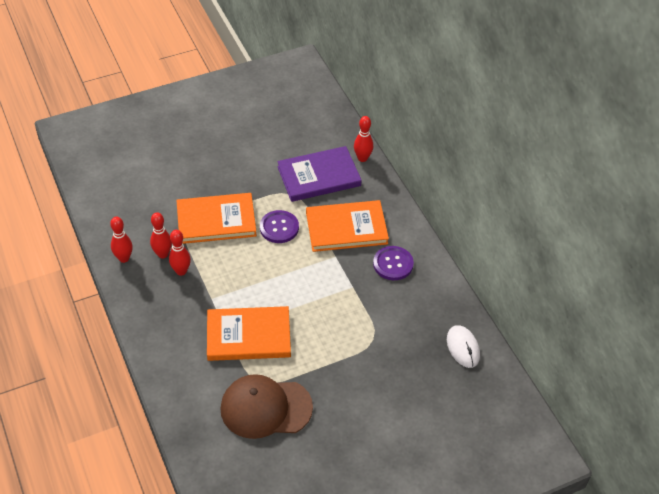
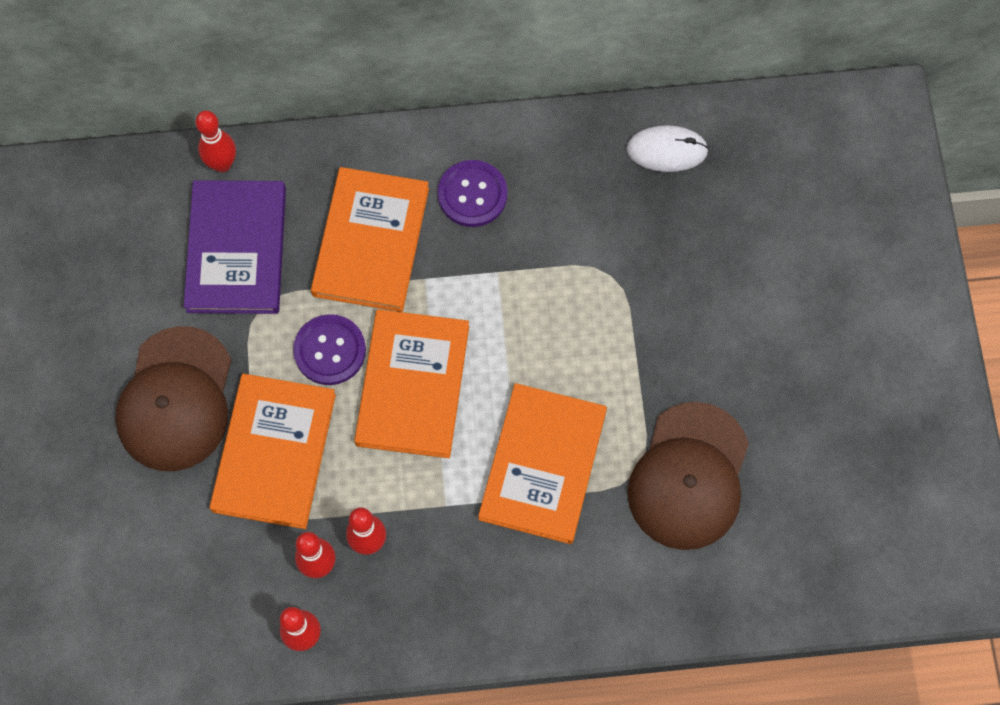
camera: 70 degrees left, 20 degrees up
(230, 175) = (176, 399): none -> brown cap
(273, 267) = (412, 385): none -> orange book

